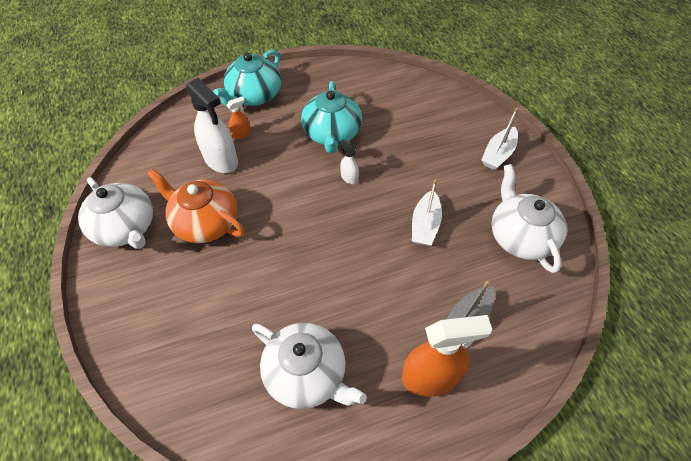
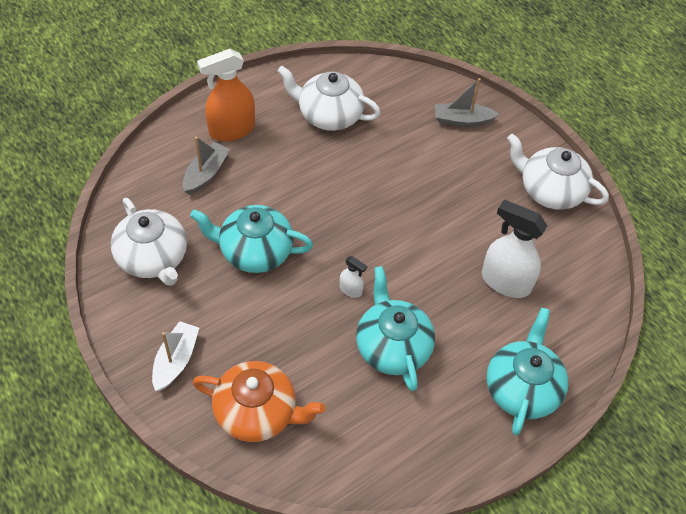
camera: 160 degrees right, 0 degrees up
(156, 330) = (462, 120): none -> grey boat
(205, 222) = (478, 210): orange teapot -> orange teapot (257, 412)
(241, 134) = (503, 322): orange spray bottle -> none
(425, 225) = (255, 251): white boat -> turquoise teapot

